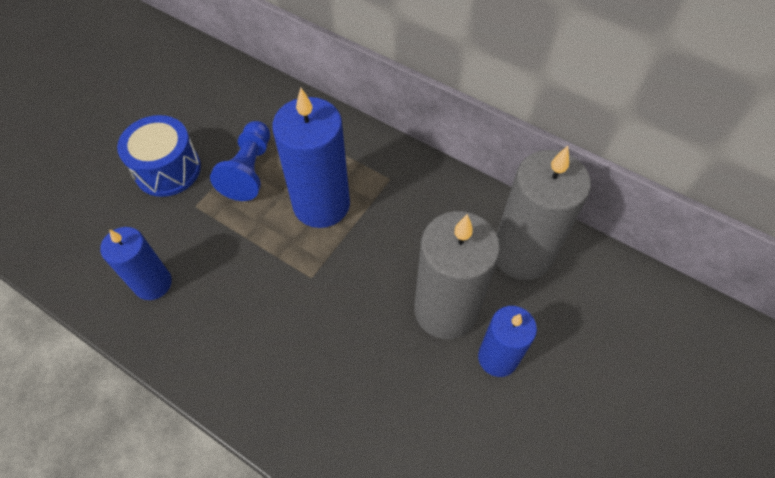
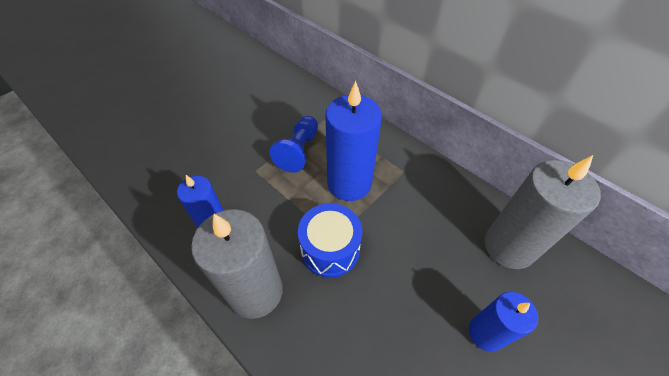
camera: 10 degrees right, 5 degrees down
(168, 169) = (240, 142): blue drum -> blue drum (330, 249)
(445, 310) = (442, 283): grey candle -> grey candle (256, 291)

